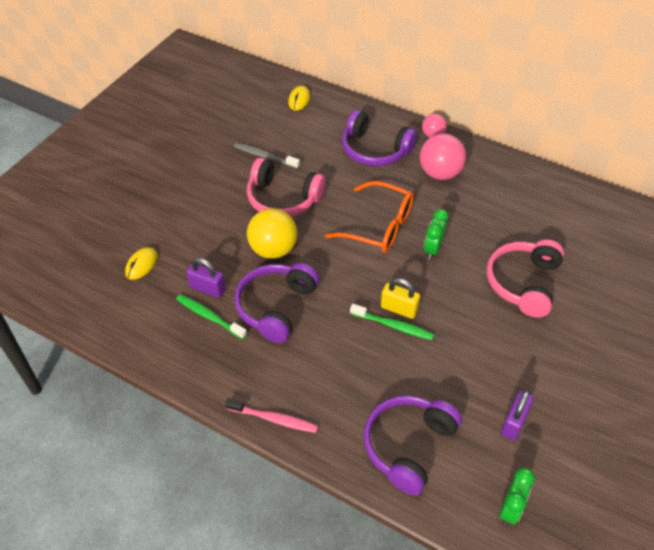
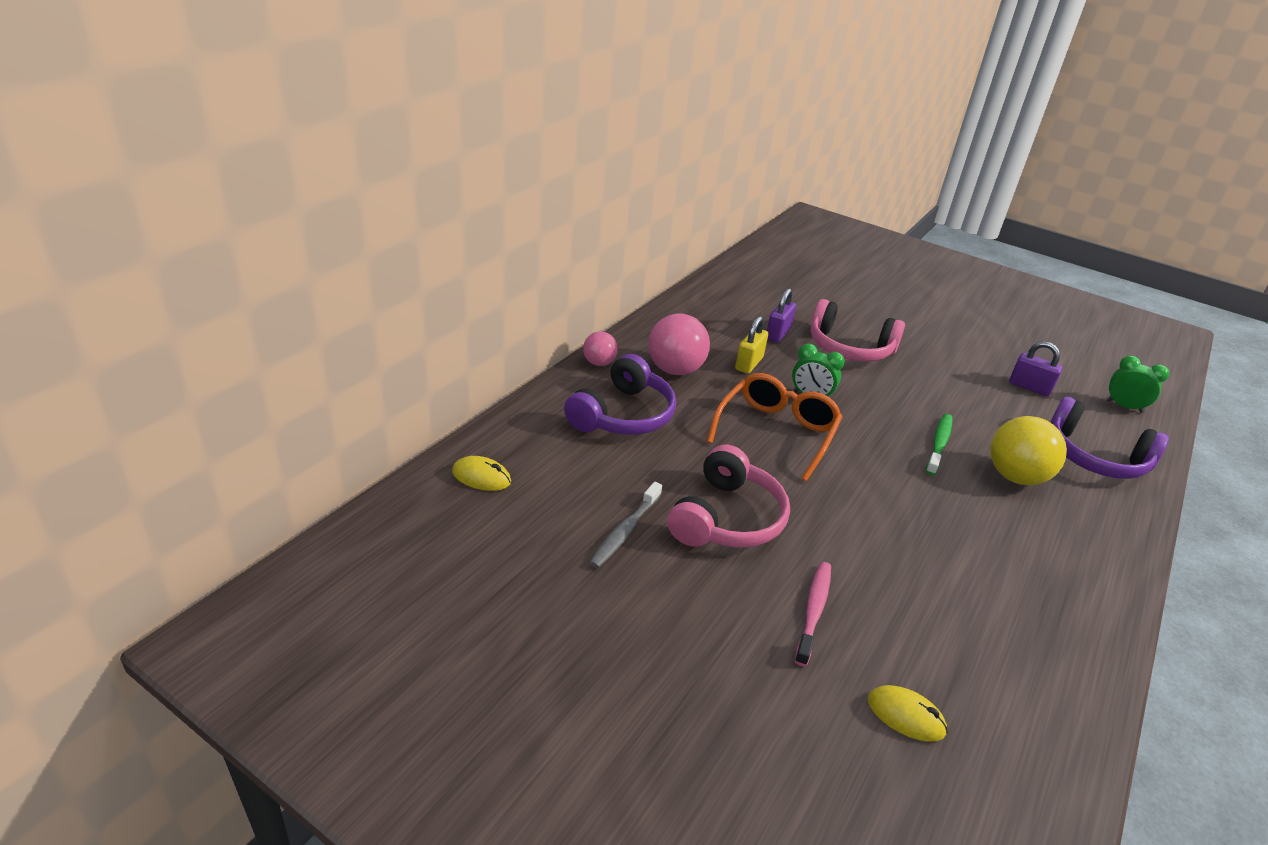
camera: 90 degrees left, 15 degrees down
(207, 288) = (933, 620): purple padlock -> purple padlock (778, 334)
(209, 316) = (987, 620): green toothbrush -> none
(273, 249) = (836, 538): yellow ball -> yellow ball (1015, 476)
(274, 419) = (1121, 560): pink toothbrush -> pink toothbrush (813, 611)
(276, 307) = (943, 544): purple headphones -> none
(399, 309) = (911, 436): yellow padlock -> yellow padlock (749, 363)

